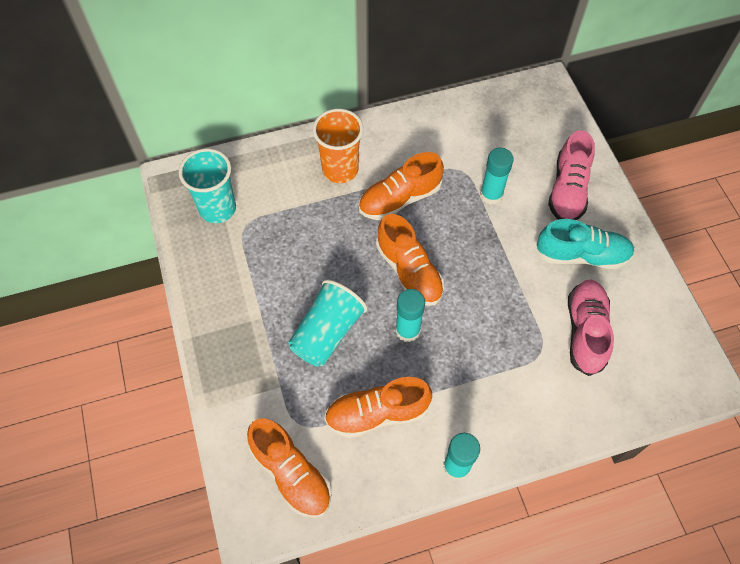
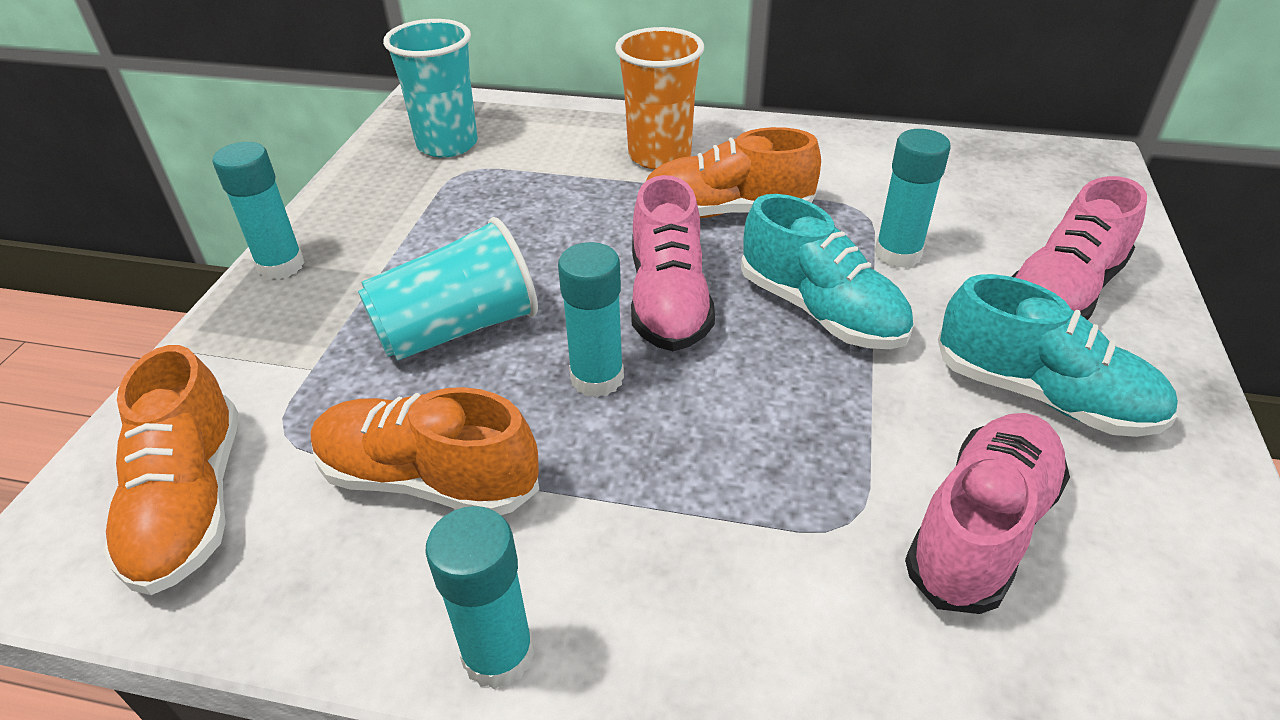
camera: 30 degrees right, 20 degrees down
(207, 336) = (281, 265): none -> turquoise glue stick
(409, 271) = (668, 301): orange shoe -> pink shoe
(477, 247) = (820, 311): none -> turquoise shoe

